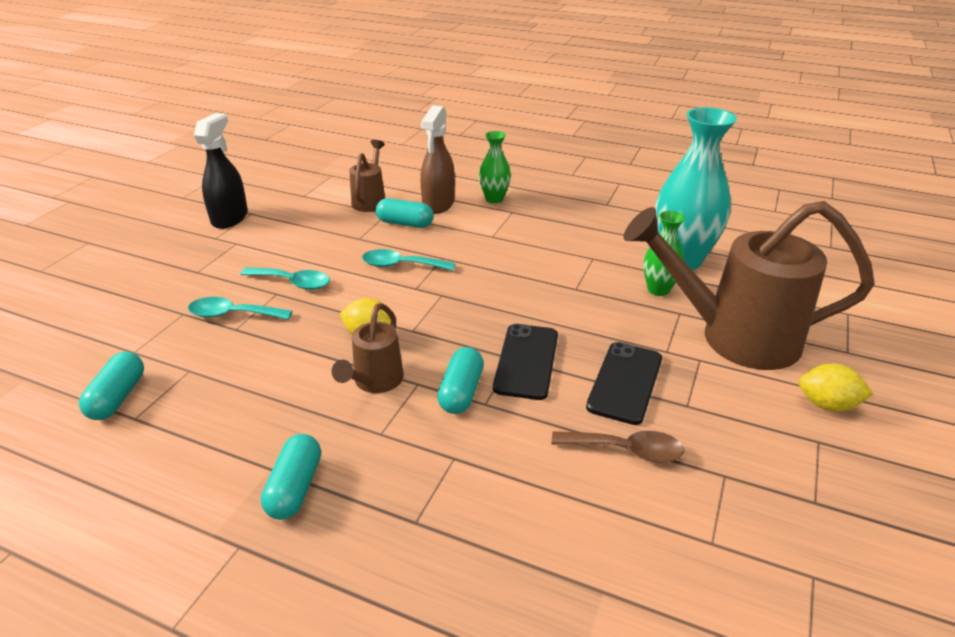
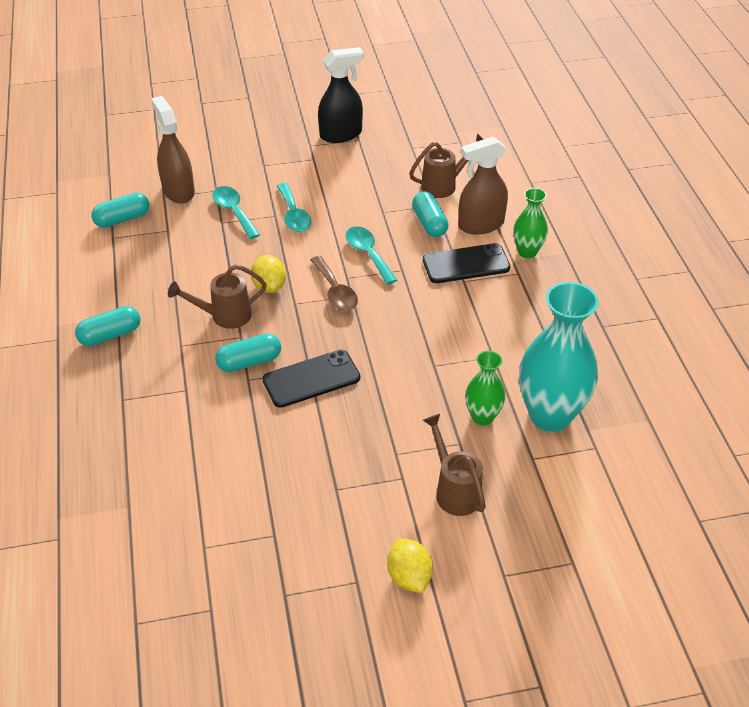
camera: 55 degrees right, 10 degrees up
(142, 338) = (178, 191): none -> brown spray bottle
(625, 382) = (333, 443): black phone -> black phone (466, 264)
(626, 450) = (258, 472): brown spoon -> brown spoon (335, 291)
(734, 337) = (454, 490): brown watering can -> brown watering can, size x0.49

